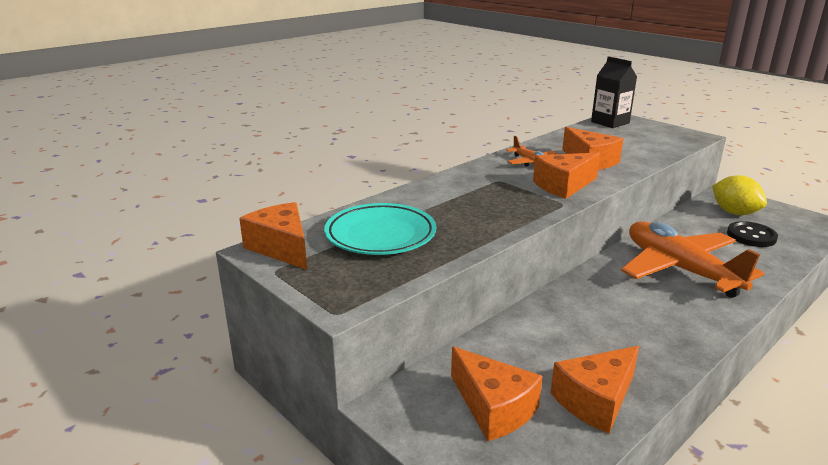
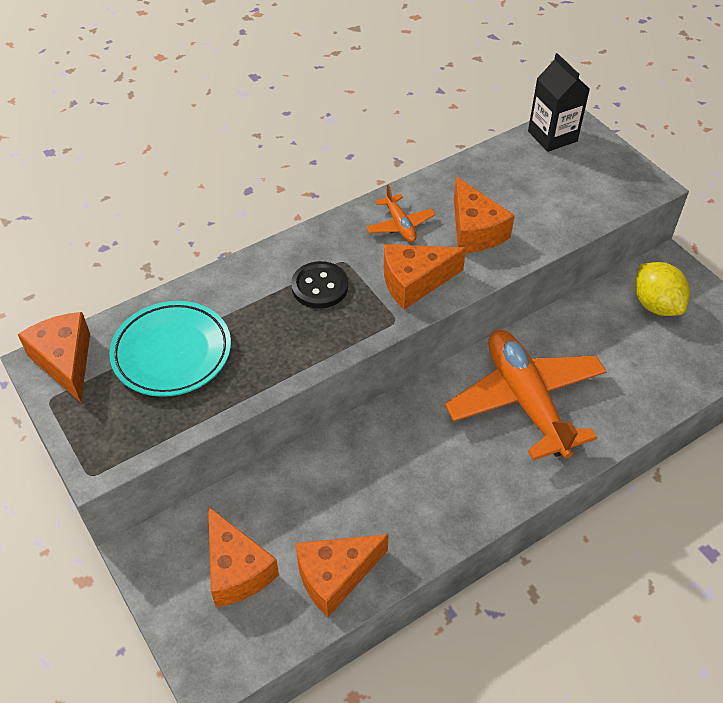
camera: 10 degrees right, 25 degrees up
(751, 236) = (647, 353): black button -> black button (319, 287)

